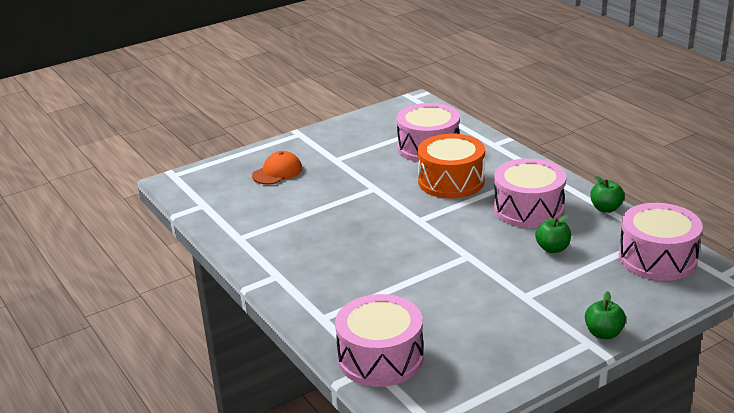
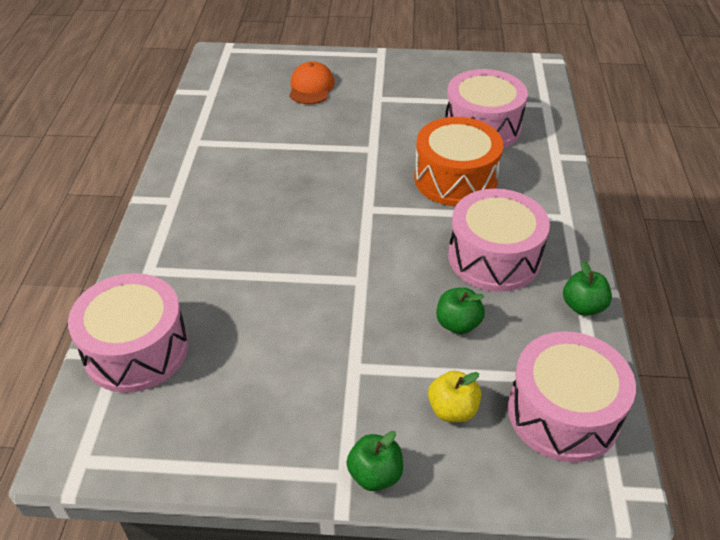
camera: 35 degrees right, 15 degrees up
(277, 172) = (311, 87): orange cap -> orange cap turned 75 degrees counterclockwise
(603, 286) = (452, 410): none -> yellow apple

